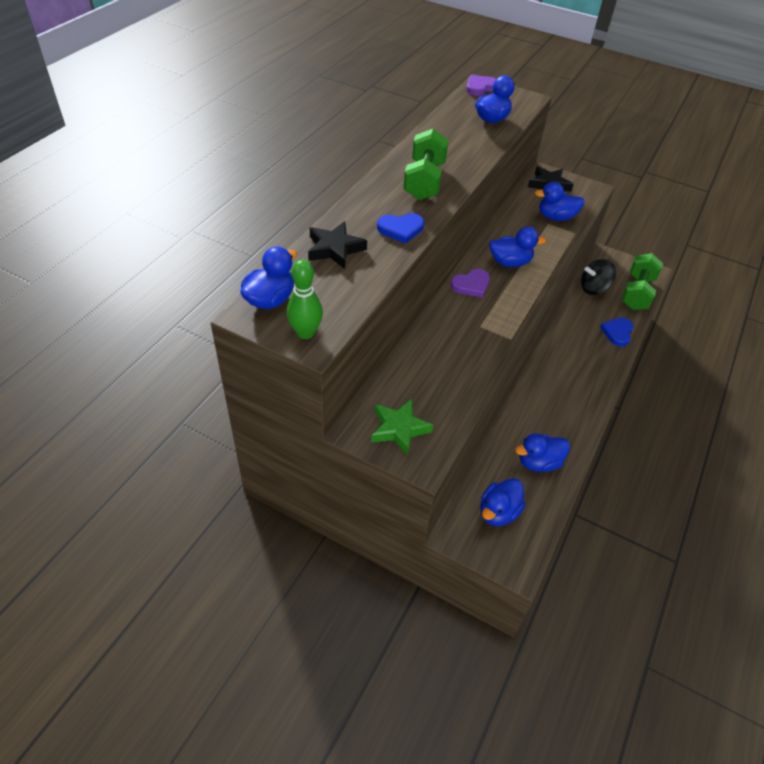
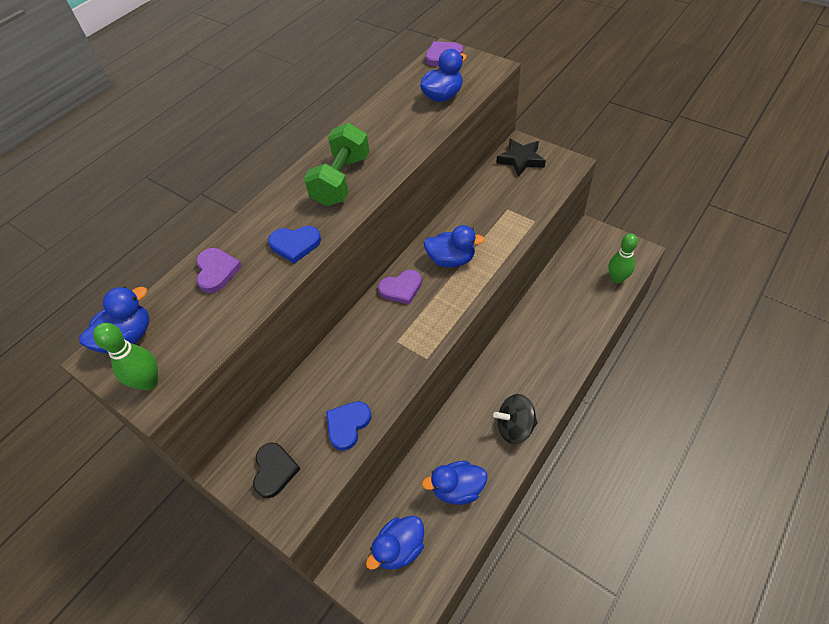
camera: 15 degrees right, 5 degrees up
(335, 249) = (216, 271): black star -> purple heart
(399, 429) = (274, 470): green star -> black heart
(556, 217) = (518, 201): blue duck -> none
(594, 288) = (569, 272): black spinning top -> black spinning top (515, 427)
(617, 332) = (583, 328): blue heart -> blue heart (347, 425)
(637, 293) = (617, 278): green dumbbell -> green bowling pin

